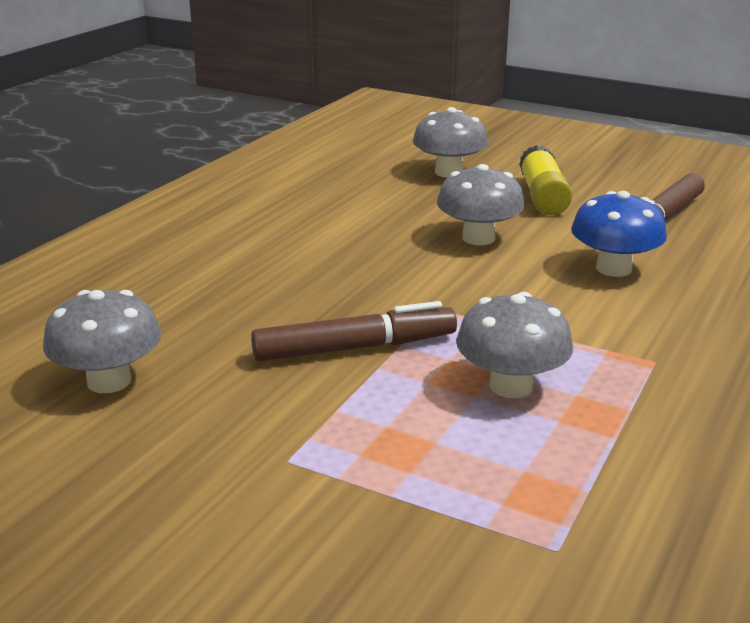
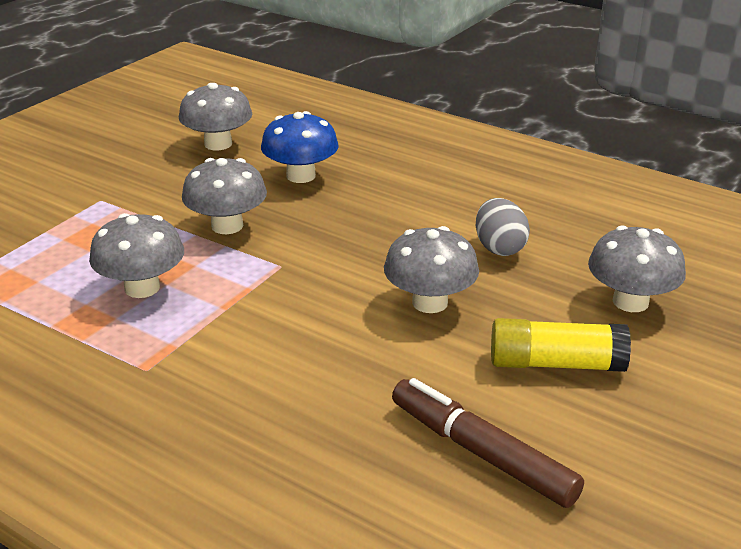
camera: 95 degrees right, 5 degrees up
(355, 348) = (227, 226): brown marker -> grey mushroom
(377, 212) = (499, 248): none -> grey egg
(613, 268) = (340, 382): blue mushroom -> blue mushroom (301, 176)

